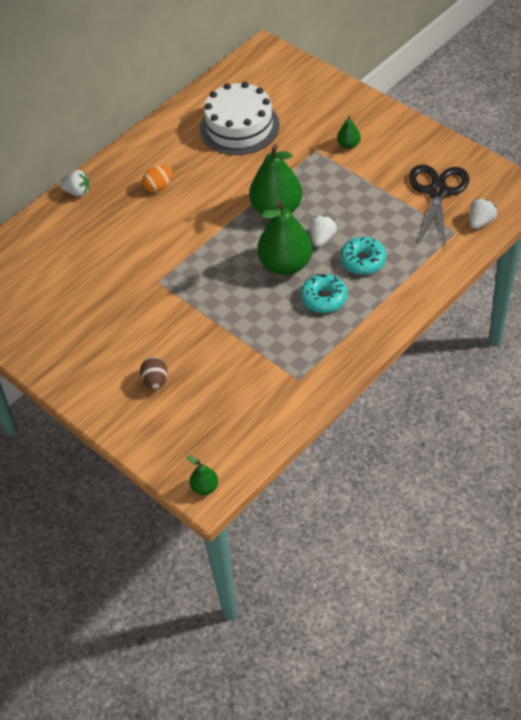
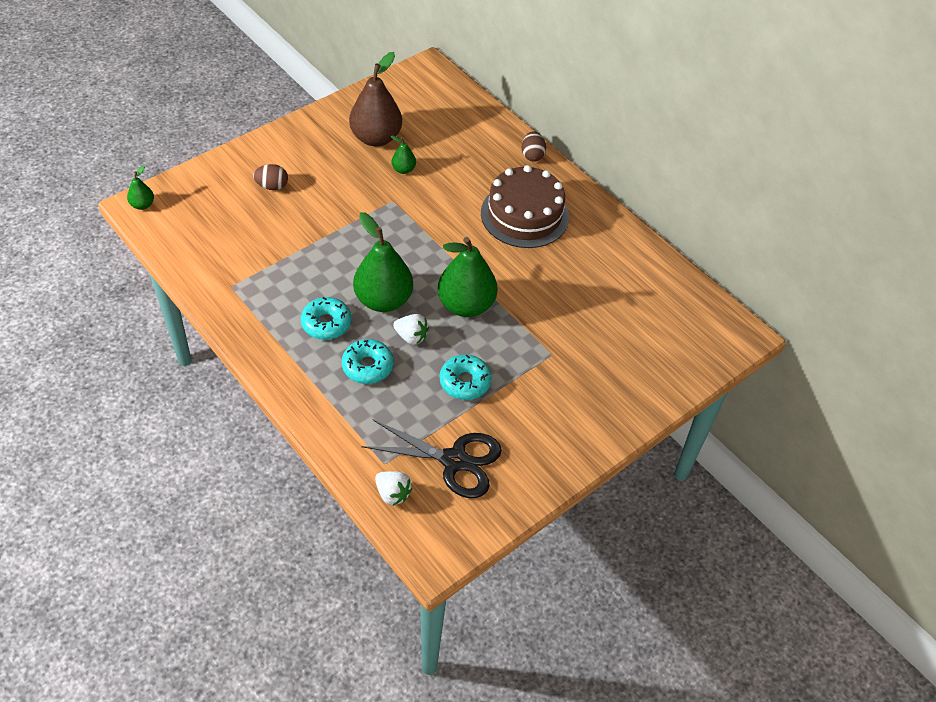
camera: 90 degrees right, 0 degrees up
(69, 312) = (376, 138): none -> brown pear
(77, 192) = (532, 155): white strawberry -> brown egg
(158, 187) = (524, 215): orange egg -> brown cake
(239, 127) = (606, 292): white cake -> none
(348, 145) = (555, 388): green pear -> green pear (403, 169)
(359, 197) = (465, 382): none -> turquoise donut

